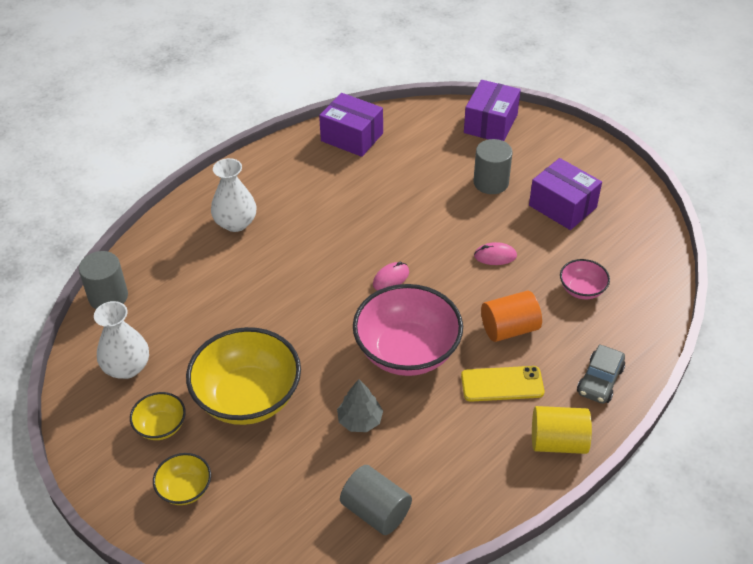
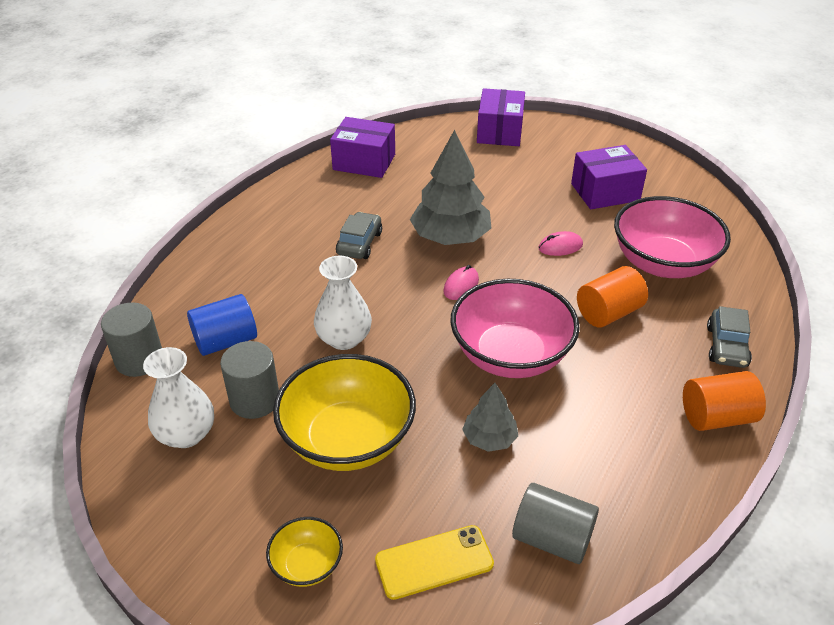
camera: 15 degrees left, 5 degrees down
(161, 426) = (251, 494): yellow bowl -> none
(179, 293) = (225, 341): none -> blue cylinder
(235, 223) = (267, 259): white vase -> white vase (344, 338)
(318, 221) = (359, 243): none -> grey car
(400, 229) = (450, 237): none -> grey tree
(491, 182) = (524, 182): grey cylinder -> grey cylinder (254, 400)
(502, 384) = (628, 369): yellow phone -> yellow phone (434, 562)
(558, 442) = (716, 417): yellow cylinder -> orange cylinder
(562, 206) = (605, 192): purple box -> purple box turned 45 degrees counterclockwise
(582, 289) = (663, 263): pink bowl -> pink bowl, size x2.08

